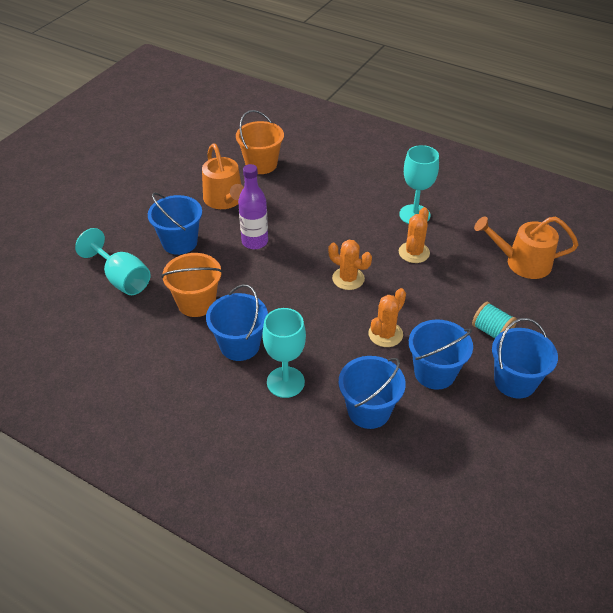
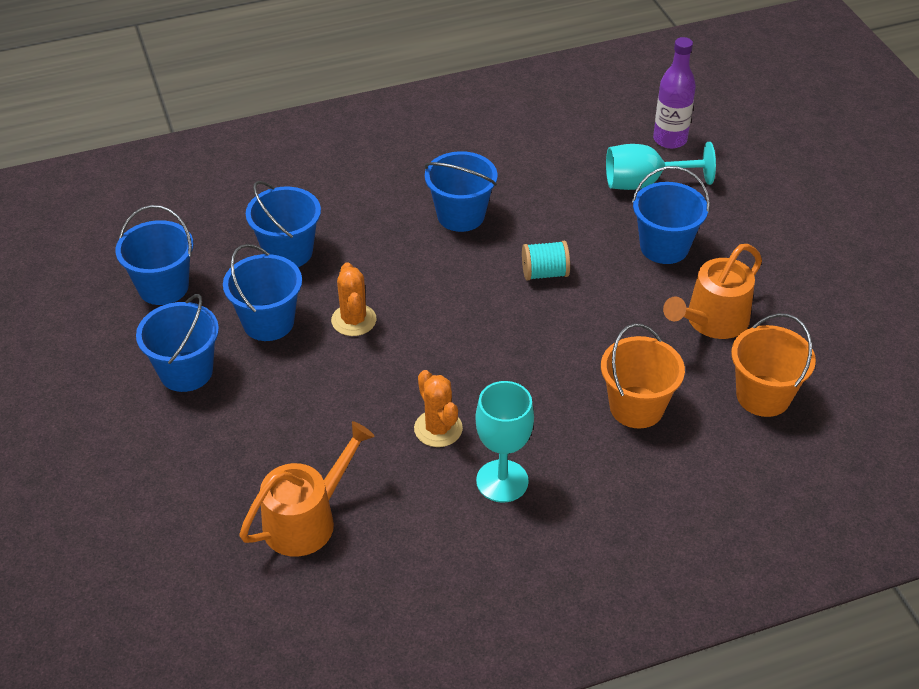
camera: 130 degrees right, 0 degrees up
(196, 303) = (551, 215): orange bucket -> orange bucket (636, 407)
(225, 200) = (712, 321): orange watering can -> orange watering can turned 60 degrees counterclockwise
(255, 242) = (604, 304): purple bottle -> purple bottle (670, 139)
(285, 382) = (382, 220): turquoise goblet -> none
(348, 278) = (461, 343): orange cactus -> none
(476, 454) = (163, 287): none -> blue bucket
(491, 331) = (257, 404): turquoise spool -> turquoise spool (545, 273)

